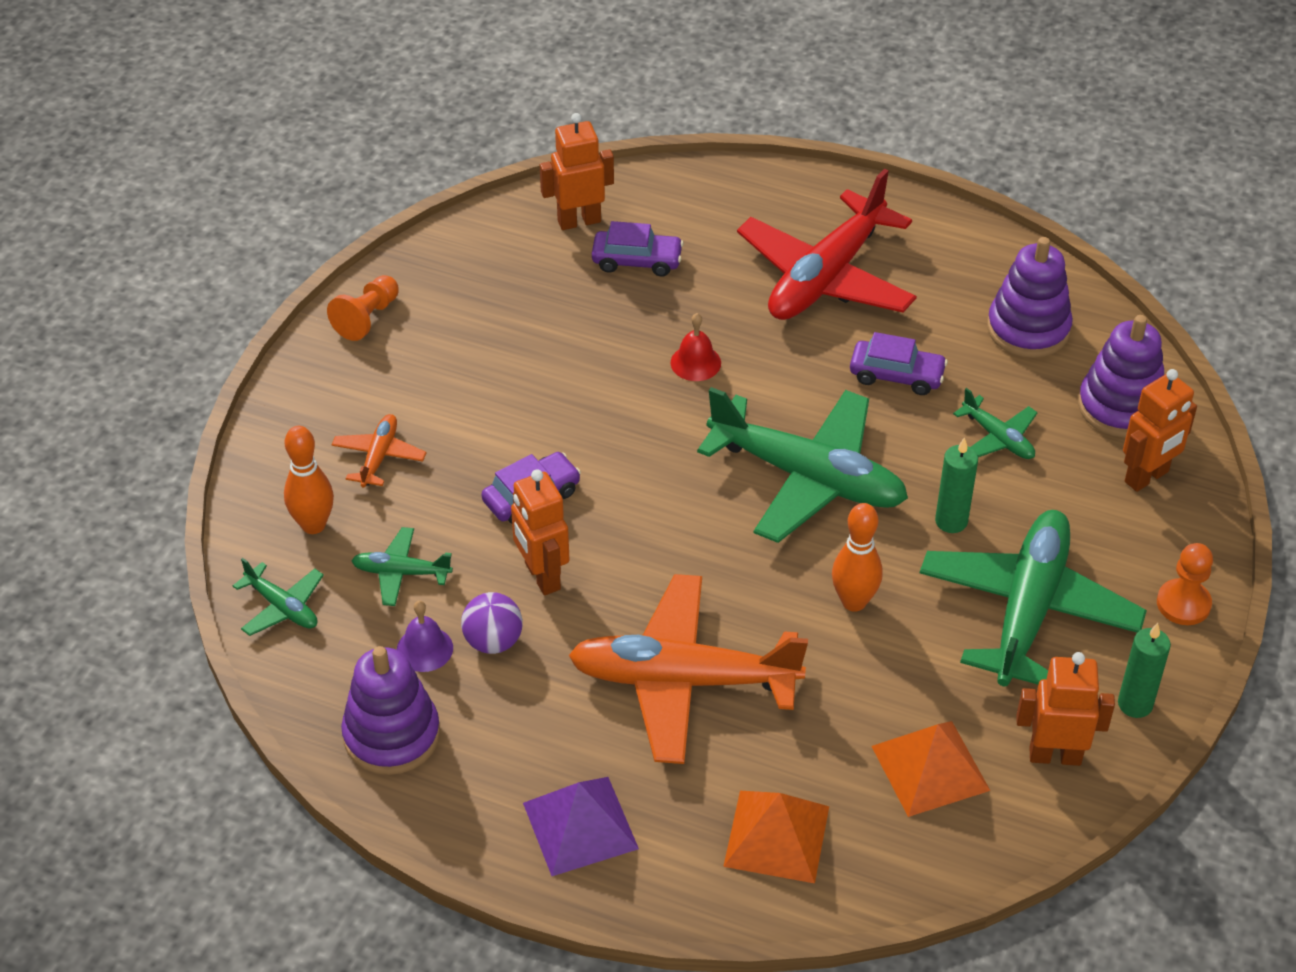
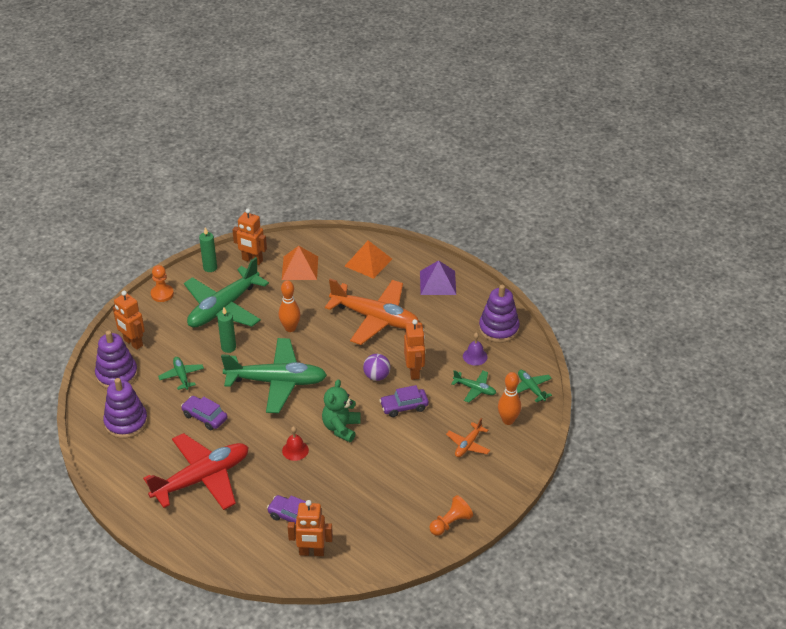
camera: 160 degrees left, 5 degrees down
(493, 641) = (445, 352): purple ball -> purple ball (376, 376)
(633, 423) = (341, 428): none -> green teddy bear
(807, 477) = (277, 382): green plane -> green plane turned 135 degrees clockwise
(1147, 477) = (133, 343): orange robot -> orange robot turned 120 degrees counterclockwise

